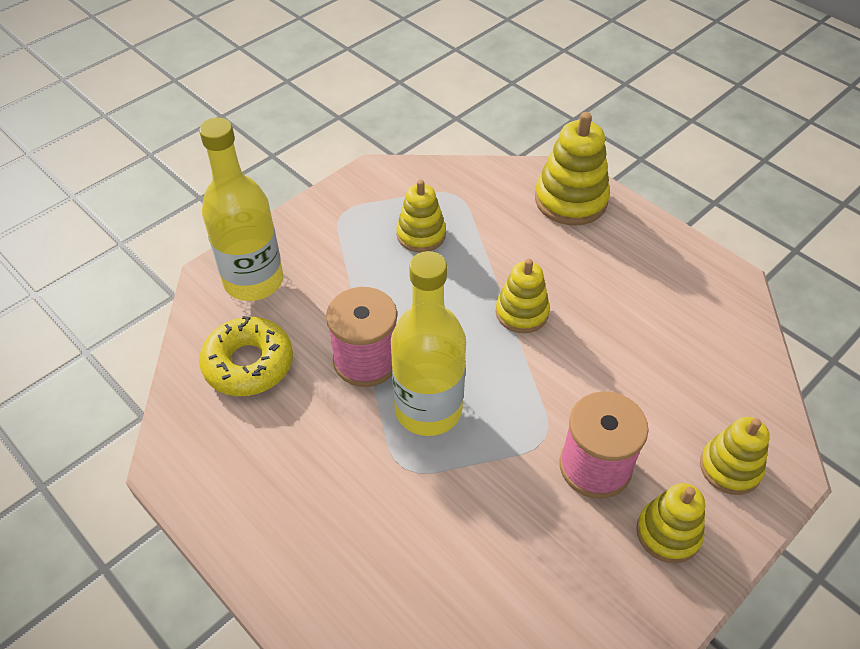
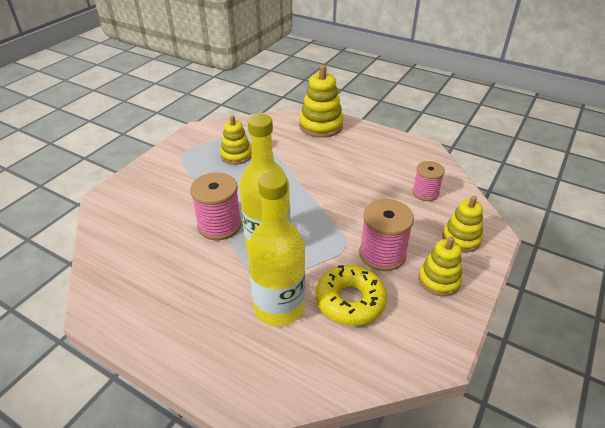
camera: 15 degrees left, 10 degrees down
(248, 364) = (140, 241): yellow donut -> yellow donut (350, 301)
(253, 281) = (132, 196): yellow bottle -> yellow bottle (279, 307)
(522, 313) = (310, 184): yellow stacking toy -> none
(701, 368) = (425, 193): none -> pink spool

